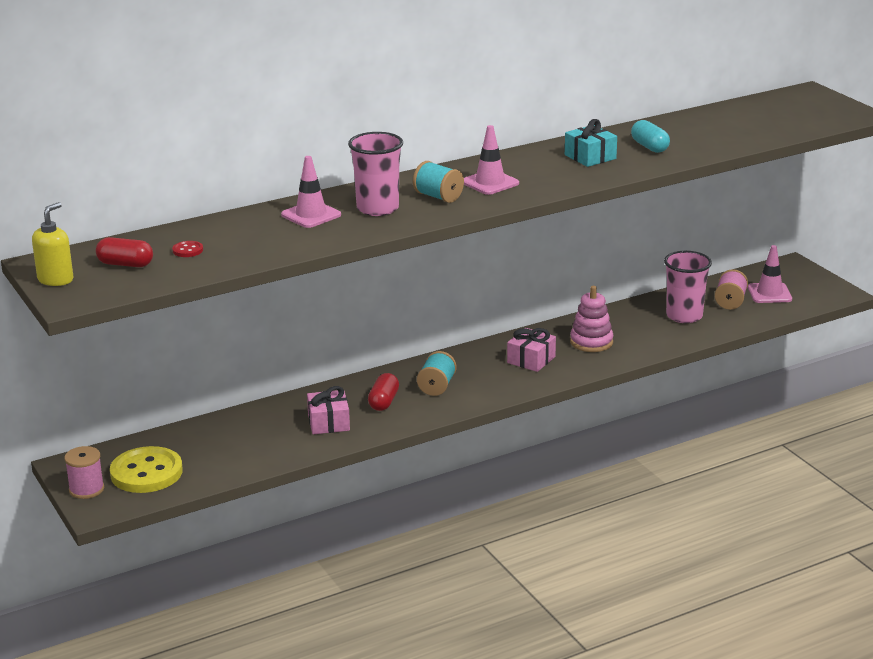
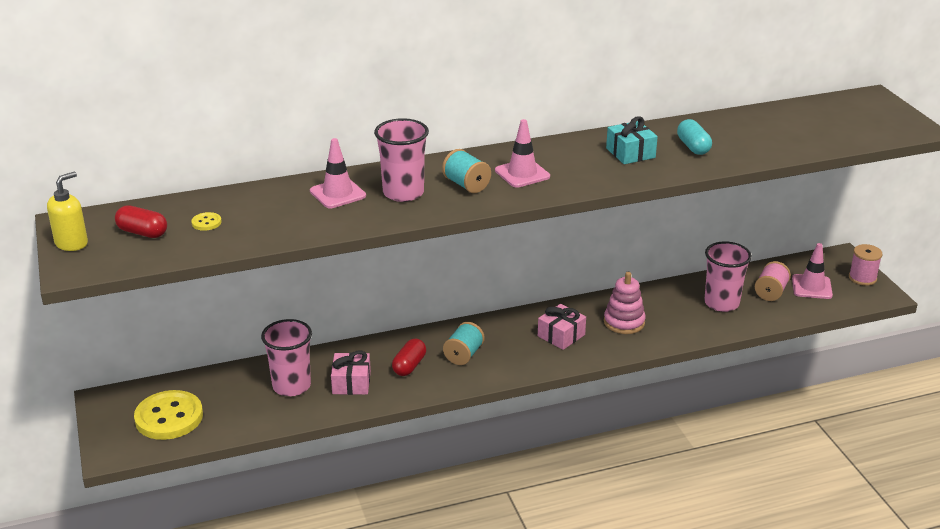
camera: 10 degrees right, 5 degrees up
(86, 489) = (110, 429): pink spool -> pink spool (862, 278)
(188, 250) = (206, 222): red button -> yellow button
(266, 432) = (291, 386): none -> pink cup

